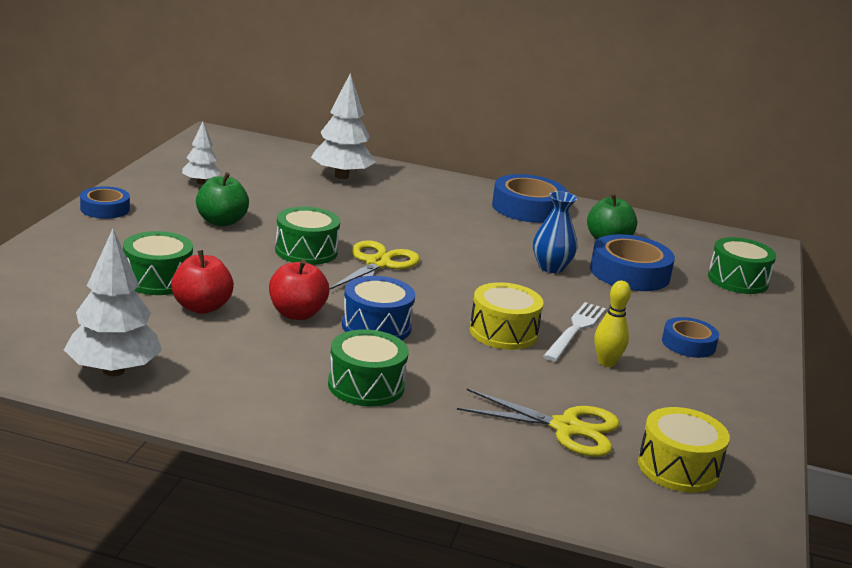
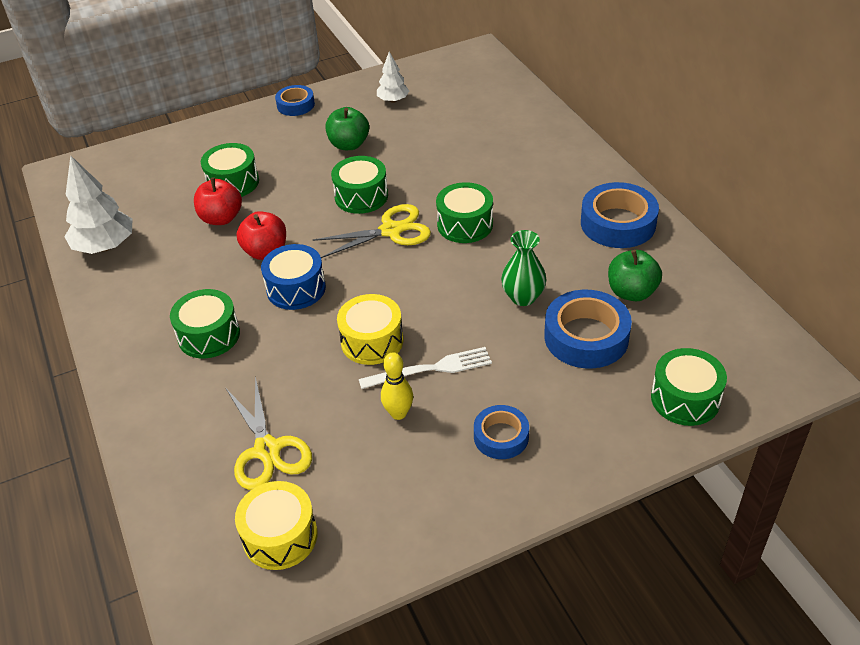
camera: 55 degrees right, 20 degrees up
(342, 176) = (509, 128): white tree -> none
(427, 242) = (465, 224): none -> green drum
(551, 267) = (523, 297): blue vase -> green vase

